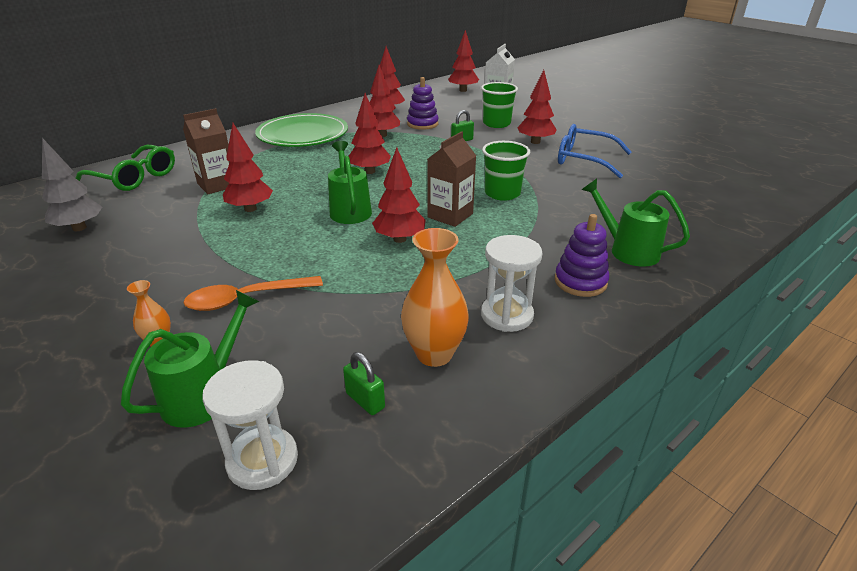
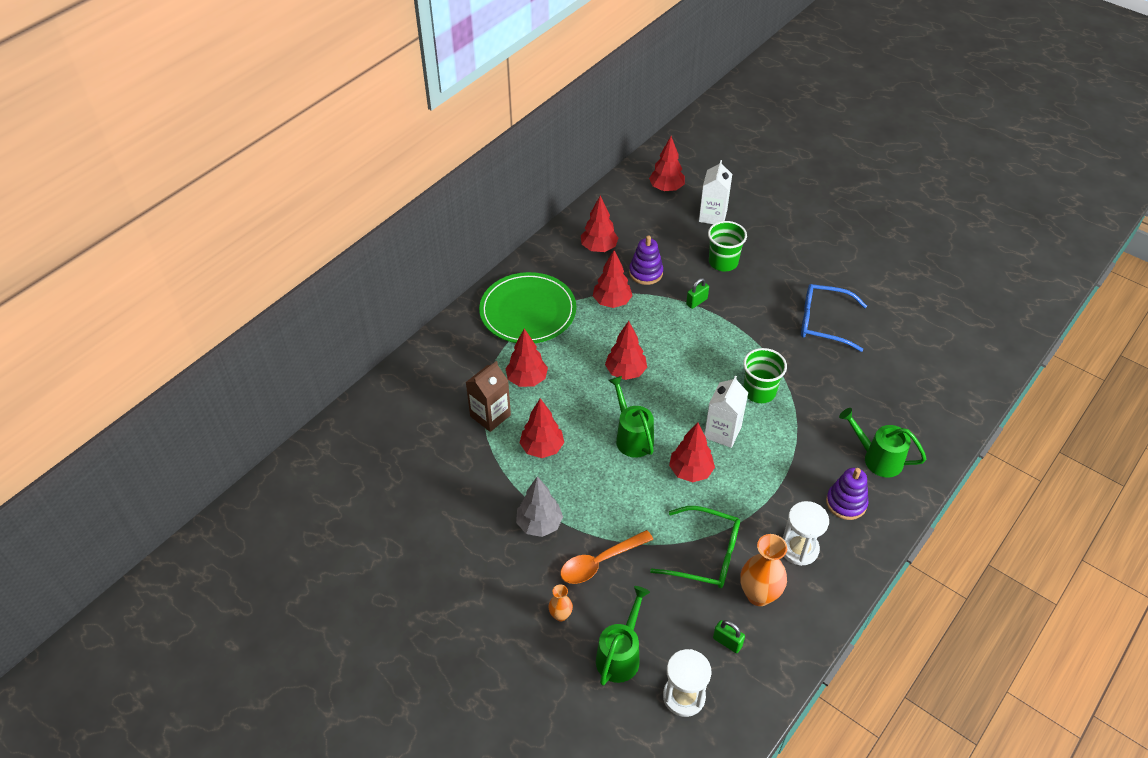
camera: 10 degrees left, 15 degrees up
(79, 228) = (405, 498): grey tree -> grey tree (539, 524)
(135, 178) = (402, 415): green glasses -> green glasses (706, 555)
(450, 215) = (722, 432): brown carton -> white carton
(535, 142) = (770, 295): red tree -> red tree (527, 379)

